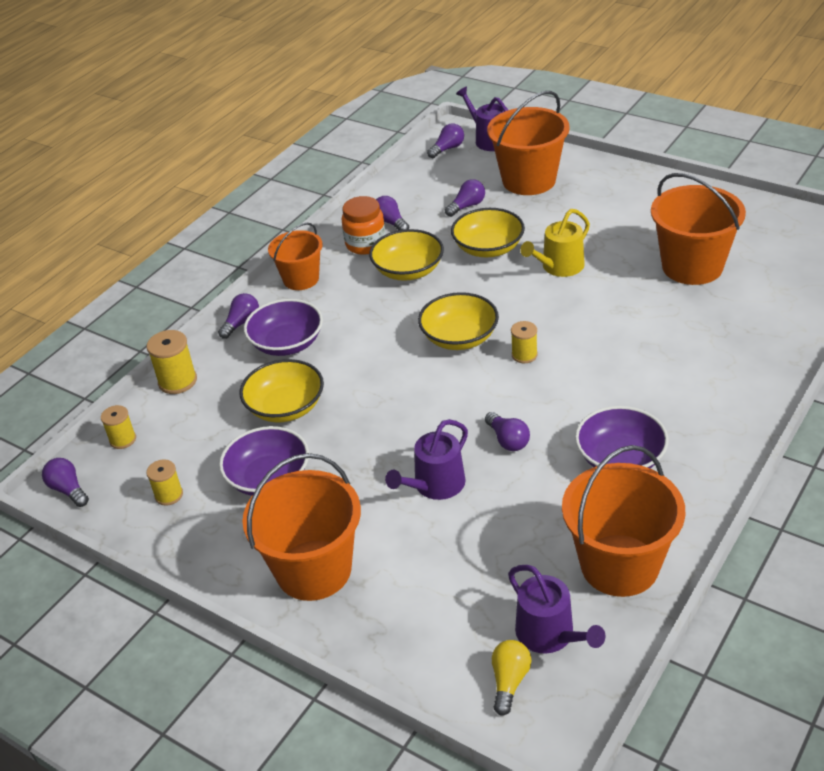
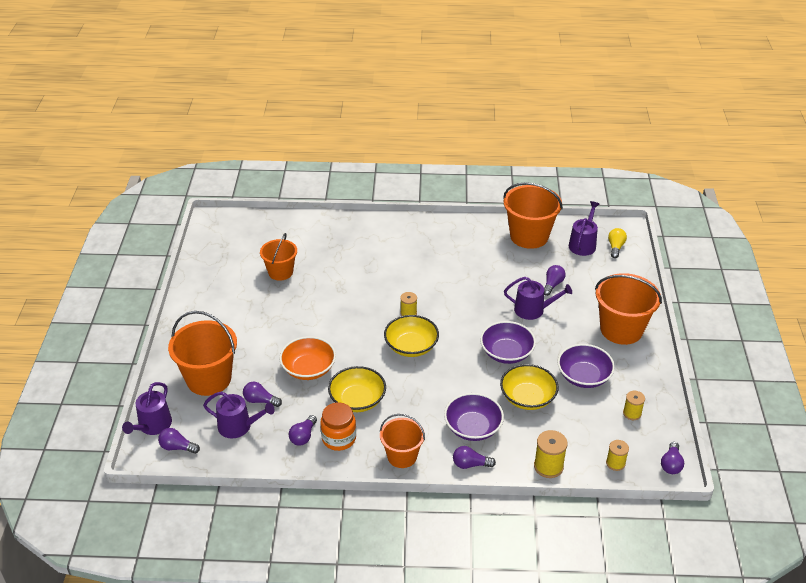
camera: 125 degrees left, 0 degrees up
(442, 187) = (238, 426): none -> purple watering can
(488, 248) = (308, 369): yellow bowl -> orange bowl
(508, 440) = (481, 296): purple light bulb -> purple light bulb (552, 285)
(509, 681) = (615, 247): yellow light bulb -> yellow light bulb turned 120 degrees clockwise
(559, 267) = (312, 327): yellow watering can -> none
(620, 458) = (463, 254): purple bowl -> purple bowl (506, 353)
(692, 266) = (280, 272): orange bucket -> orange bucket, size x0.62

